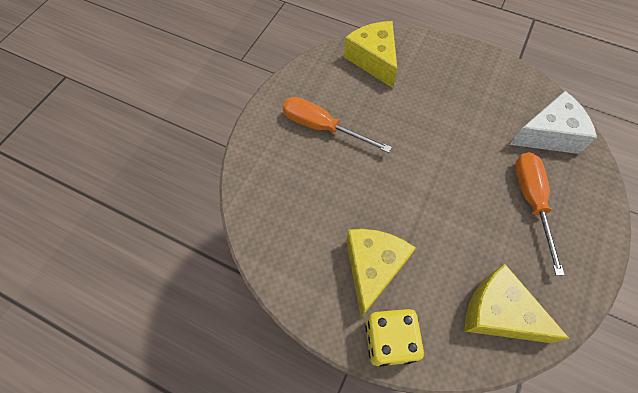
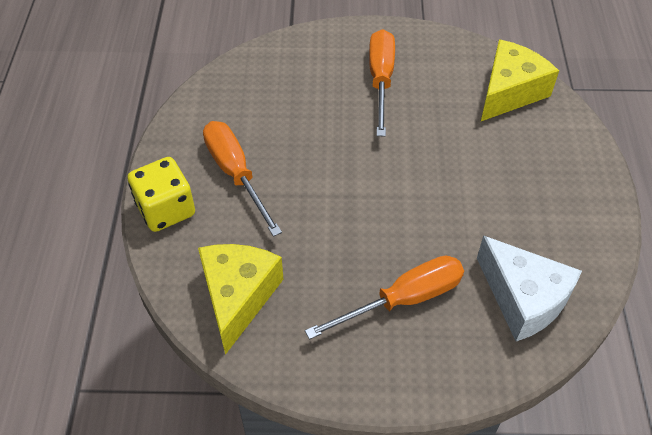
camera: 65 degrees right, 10 degrees down
(372, 268) = (236, 174): yellow cheese -> orange screwdriver

